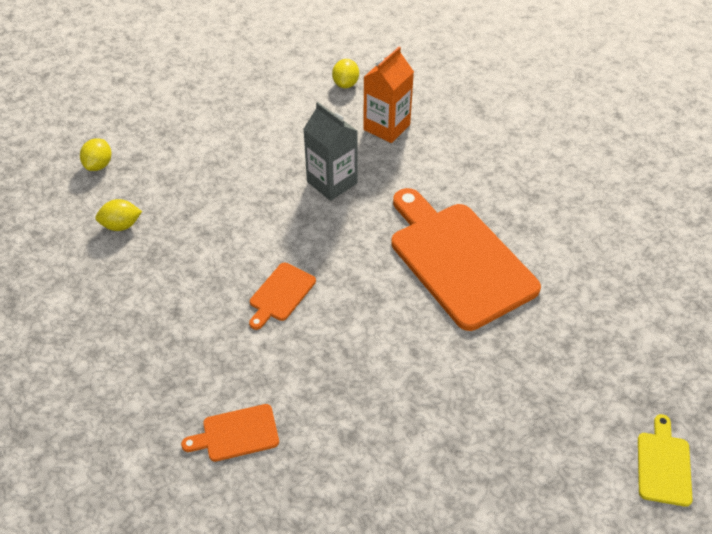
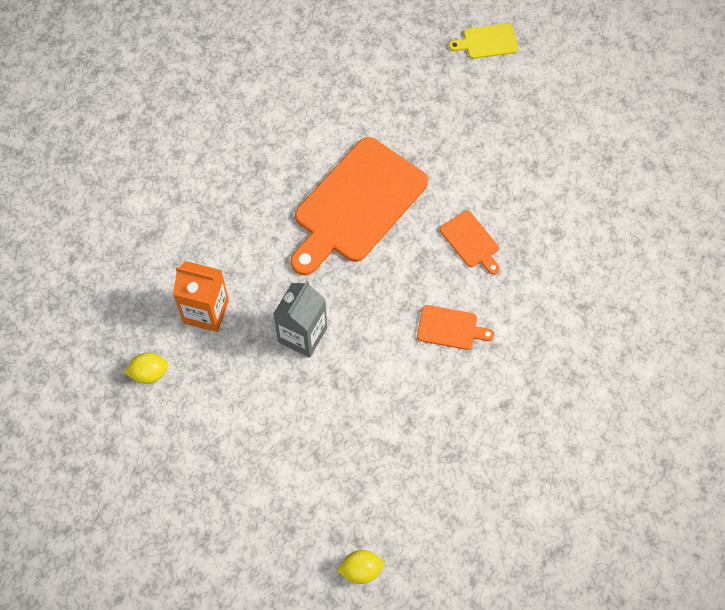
camera: 110 degrees left, 15 degrees up
(121, 225) = (430, 502): yellow lemon -> none
(236, 433) = (589, 308): orange cutting board -> orange cutting board (470, 241)

